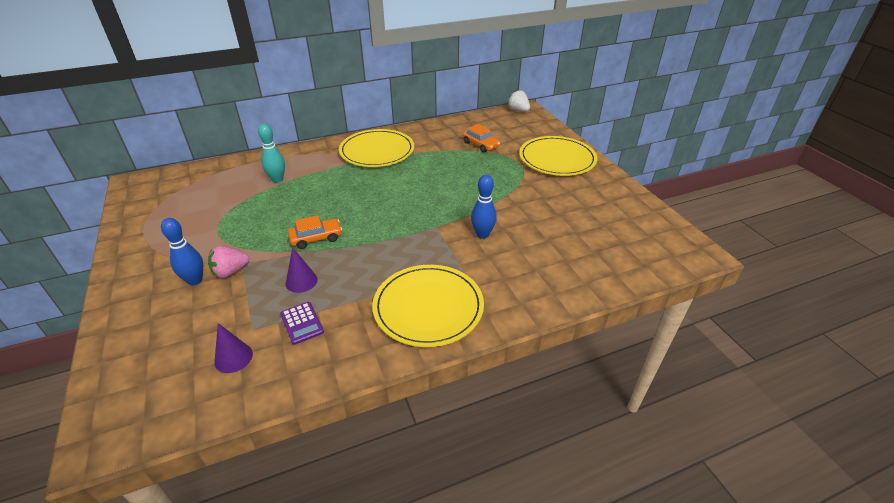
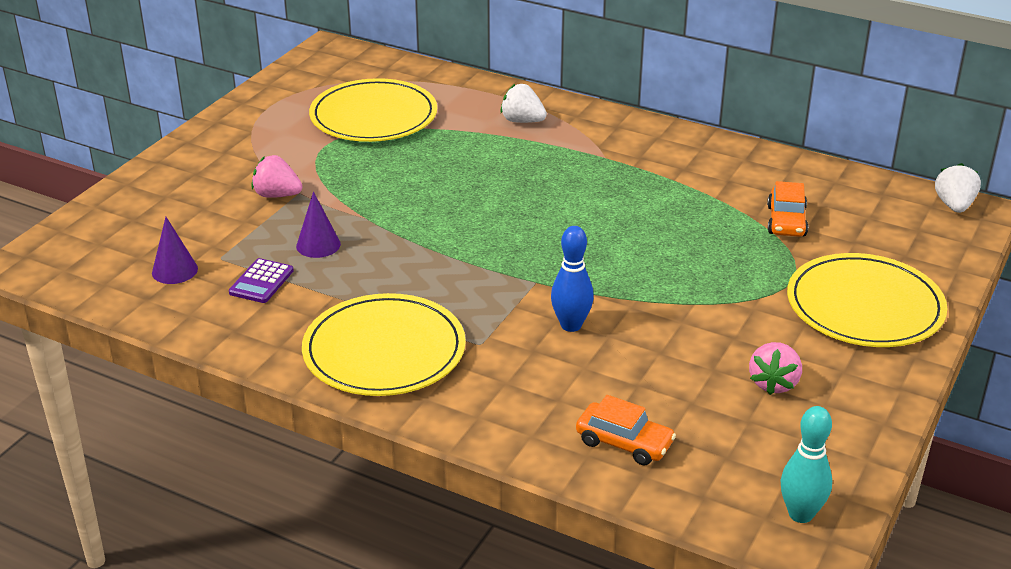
camera: 50 degrees right, 5 degrees down
(195, 280) = (240, 184): blue bowling pin -> none
(277, 179) = (461, 123): turquoise bowling pin -> turquoise bowling pin (800, 514)
(306, 163) = (522, 121): none -> white strawberry
(316, 238) = (396, 212): orange car -> orange car (624, 442)
(377, 151) = (629, 152): yellow plate -> yellow plate (373, 116)
(584, 205) = (773, 383): none -> pink strawberry

